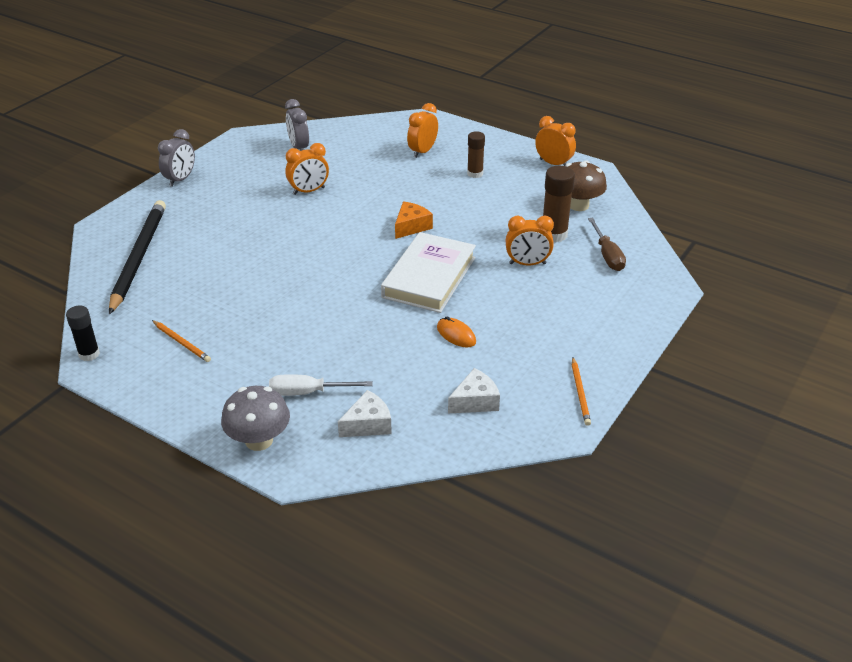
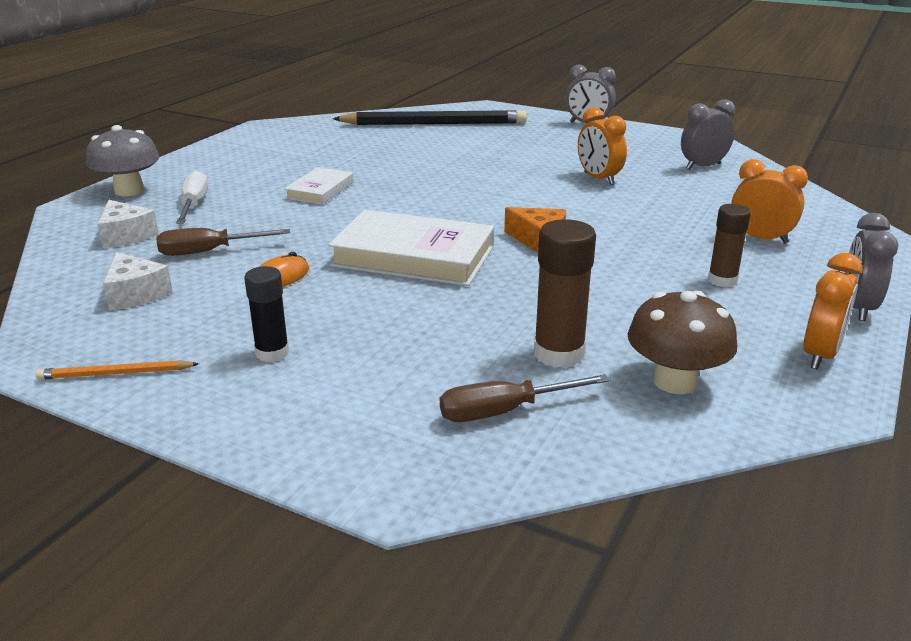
camera: 85 degrees right, 10 degrees down
(89, 354) = (282, 124): black glue stick -> black glue stick (272, 353)
(181, 342) = (292, 150): orange pencil -> none
(293, 322) = (320, 190): none -> white book
(407, 373) = (209, 252): none -> brown screwdriver
(508, 143) = (857, 308): none -> grey clock
(527, 264) = (460, 329): orange clock -> none

